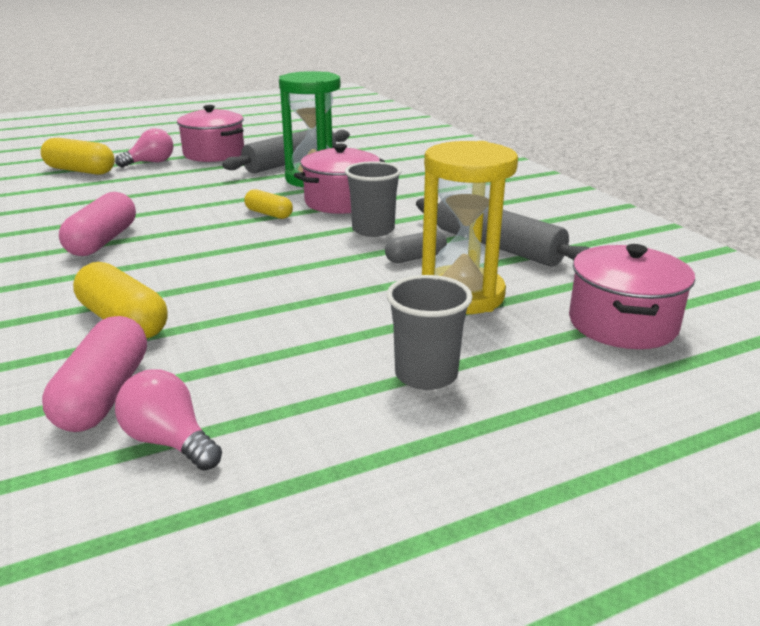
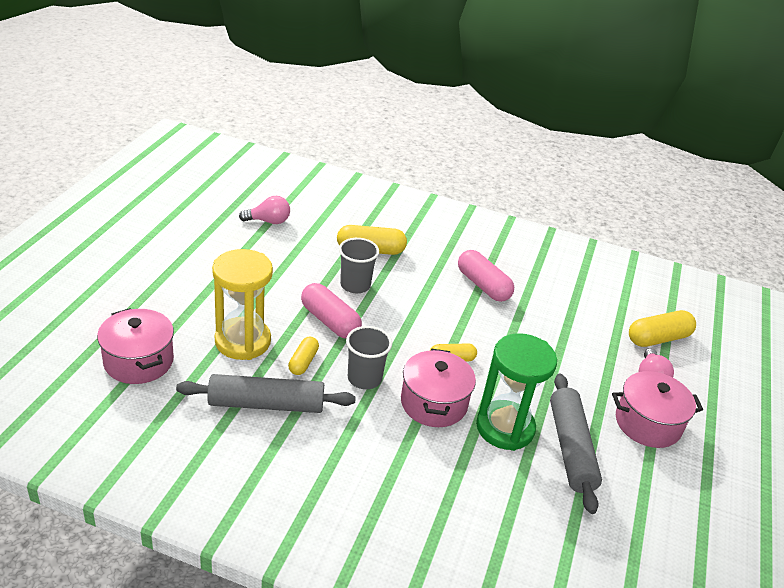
camera: 130 degrees right, 10 degrees up
(104, 394) = (317, 224): pink capsule -> pink capsule (330, 321)
(415, 258) = (303, 362): grey capsule -> yellow capsule
(426, 375) = (210, 283): grey cup -> grey cup (355, 285)

